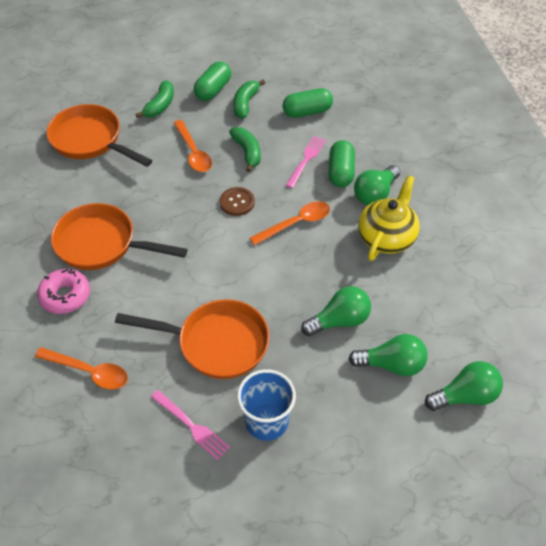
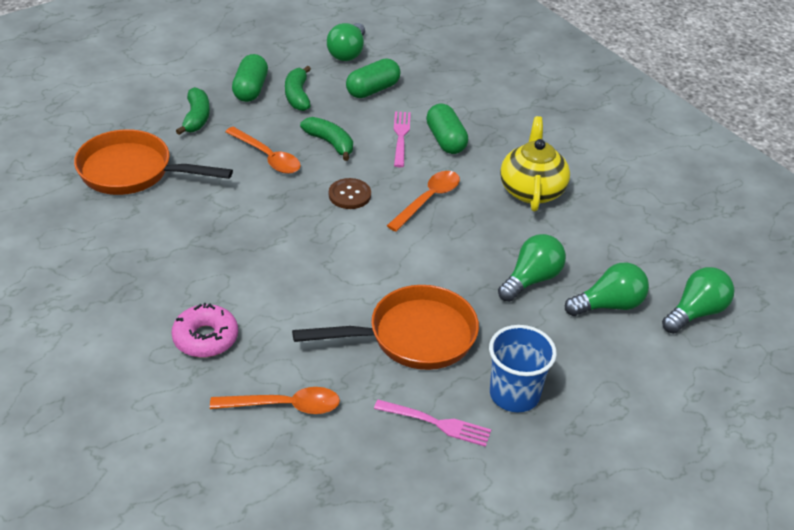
camera: 25 degrees left, 10 degrees down
(102, 244) = (216, 274): orange pan -> none
(375, 194) = (495, 153): green light bulb -> green light bulb (348, 53)

